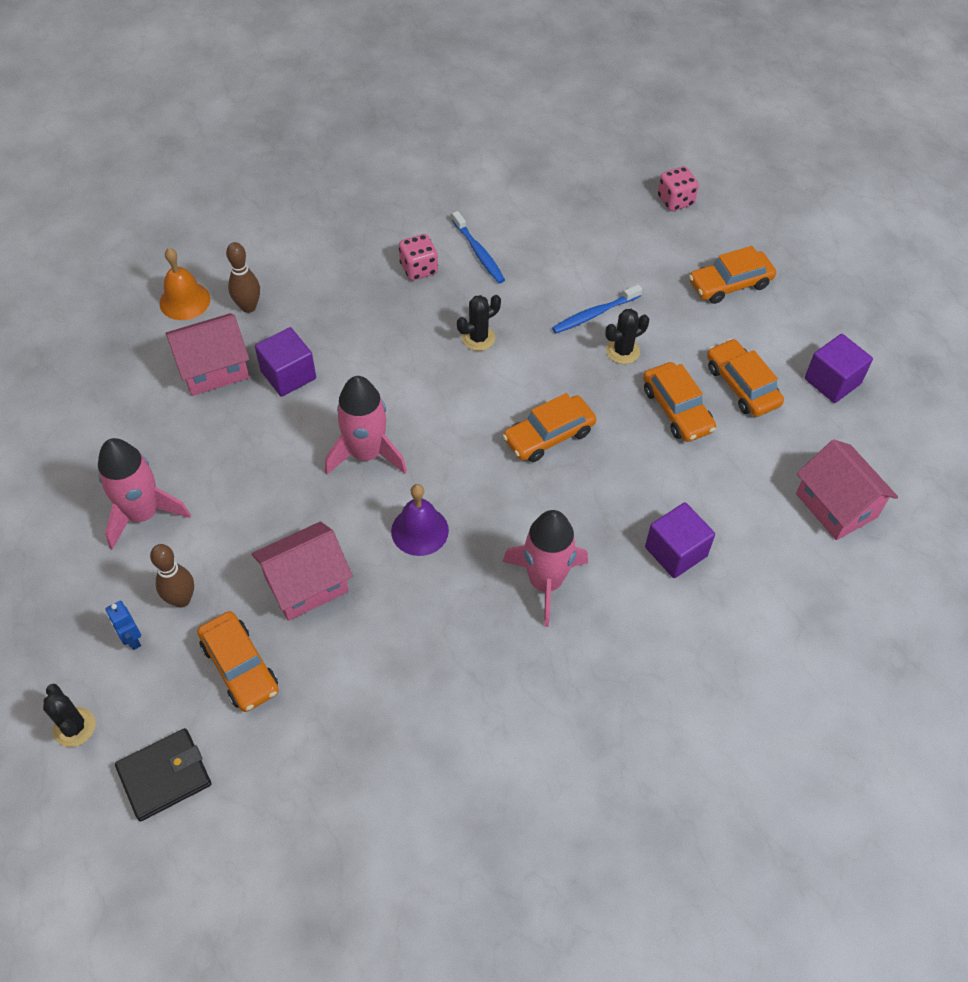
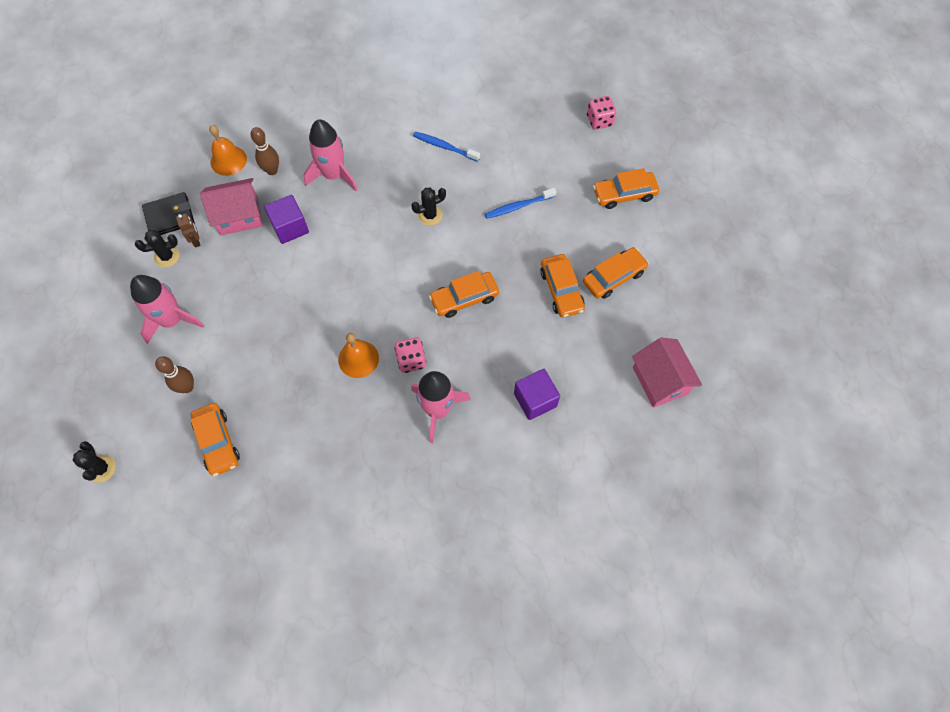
camera: 10 degrees right, 10 degrees up
(132, 639) = (149, 411): blue robot -> none
(158, 407) = (196, 241): none -> brown robot
(165, 776) = (154, 512): black wallet -> black wallet (170, 216)
(306, 584) = (273, 388): pink house -> none
(366, 454) = (333, 295): pink rocket -> pink rocket (333, 175)
(419, 269) = (398, 155): pink dice -> pink dice (411, 360)
(419, 530) = (358, 359): purple bell -> orange bell
(479, 253) = (444, 147): blue toothbrush -> blue toothbrush turned 135 degrees clockwise
(622, 351) = (532, 239): black cactus -> black cactus (167, 256)
(742, 385) = (613, 277): orange car -> orange car turned 75 degrees clockwise
(832, 381) = (681, 282): purple cube -> none

